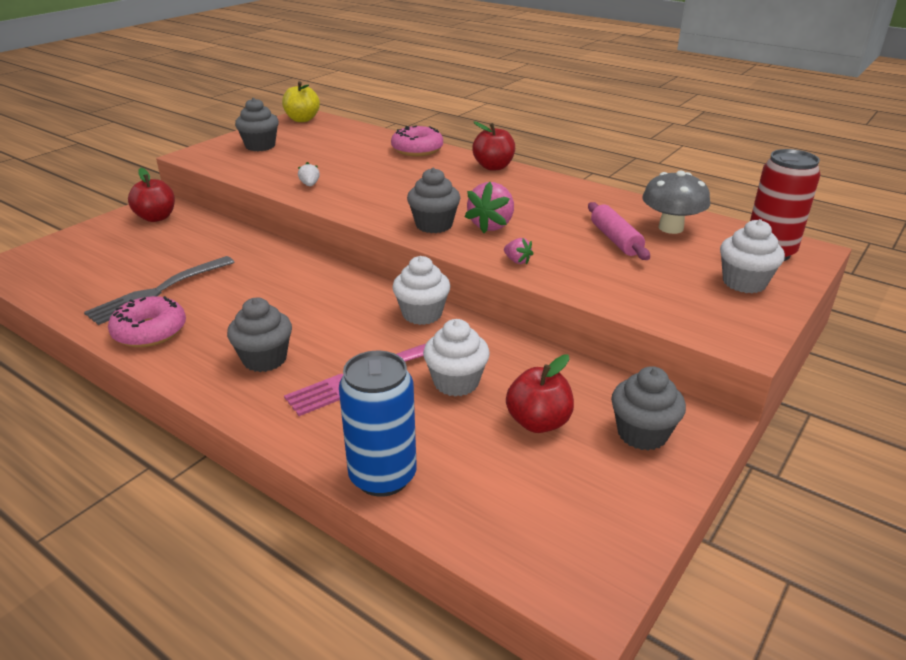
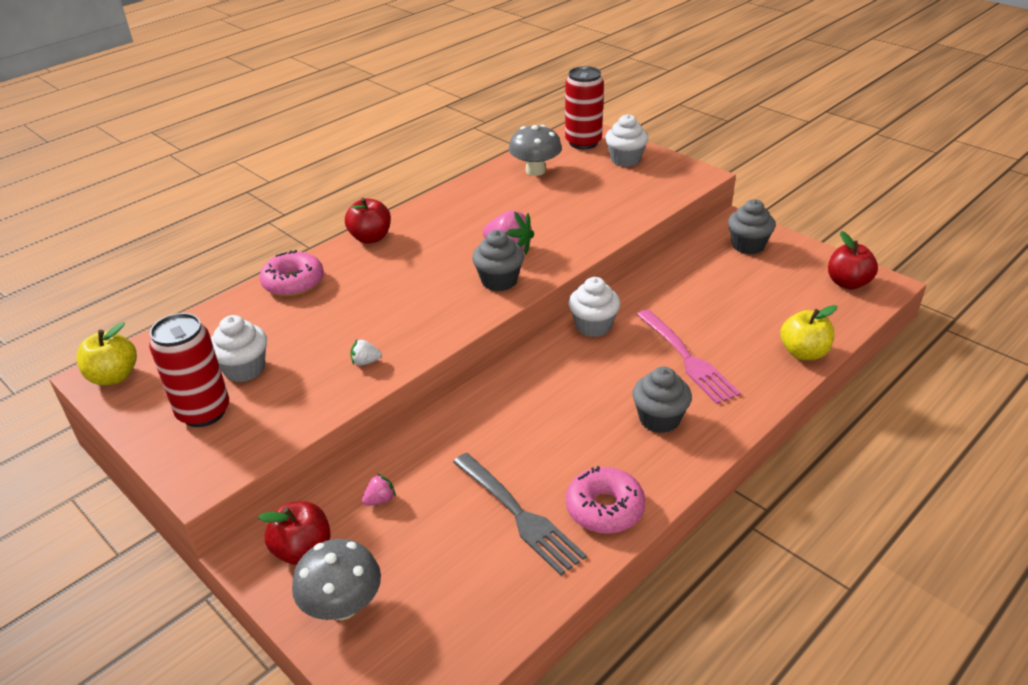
camera: 80 degrees left, 5 degrees up
(100, 236) = (342, 606): none -> grey mushroom
(260, 146) = (204, 412): grey cupcake -> red can
(382, 476) = (803, 352): blue can -> yellow apple
(456, 382) = (694, 314): white cupcake -> white cupcake (244, 369)
(517, 261) = (579, 243): pink strawberry -> pink strawberry (380, 500)
(538, 422) = (739, 283): red apple -> red apple (848, 283)
(615, 240) = (550, 196): pink rolling pin -> none

